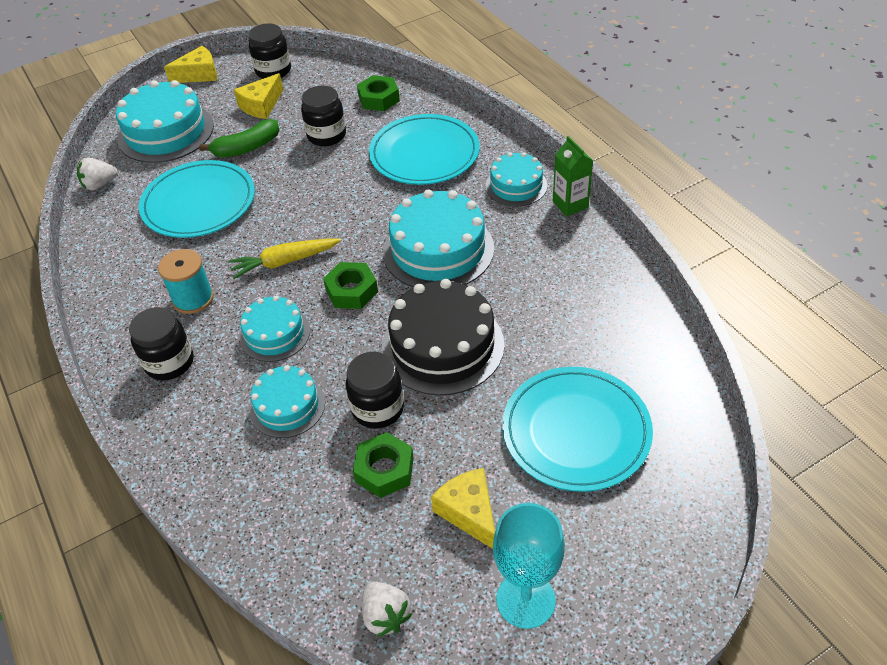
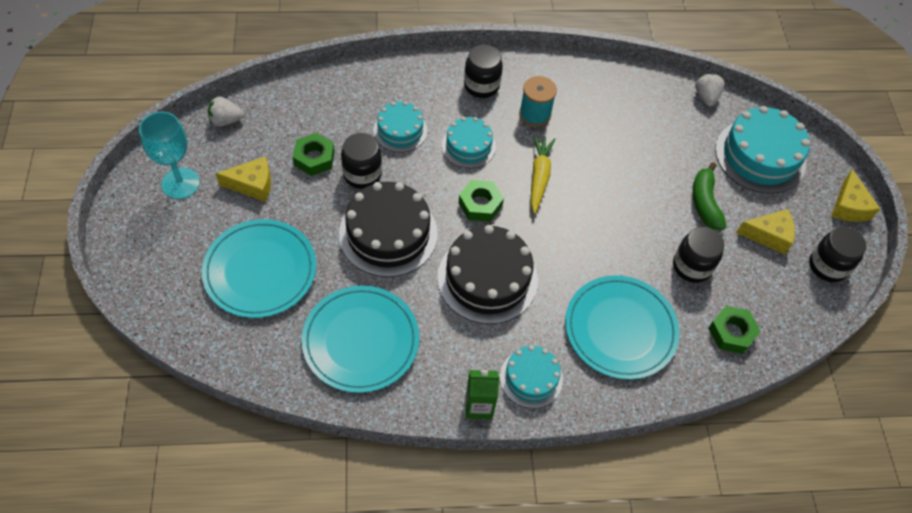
camera: 110 degrees right, 10 degrees up
(199, 203) = (645, 149): turquoise plate -> turquoise plate (361, 340)
(261, 105) = (768, 235): yellow cheese -> yellow cheese turned 120 degrees clockwise
(438, 250) = (487, 278): turquoise cake -> black cake

